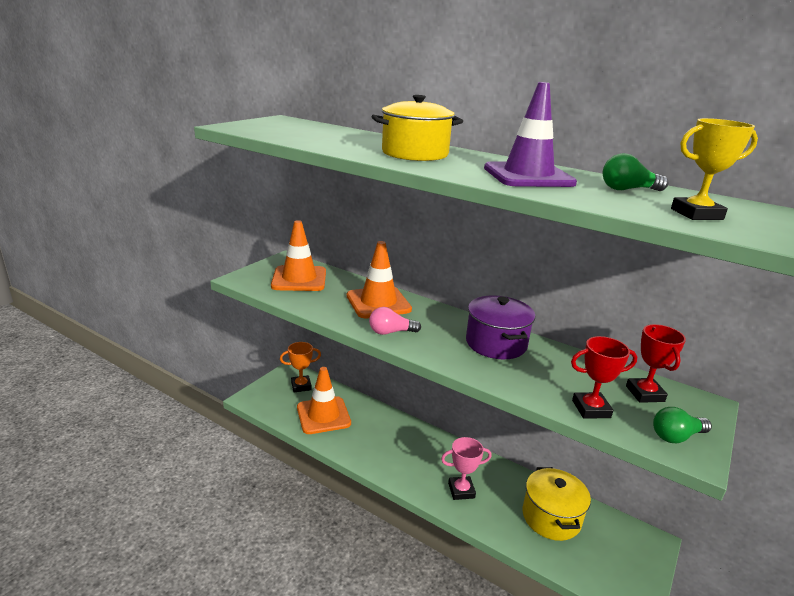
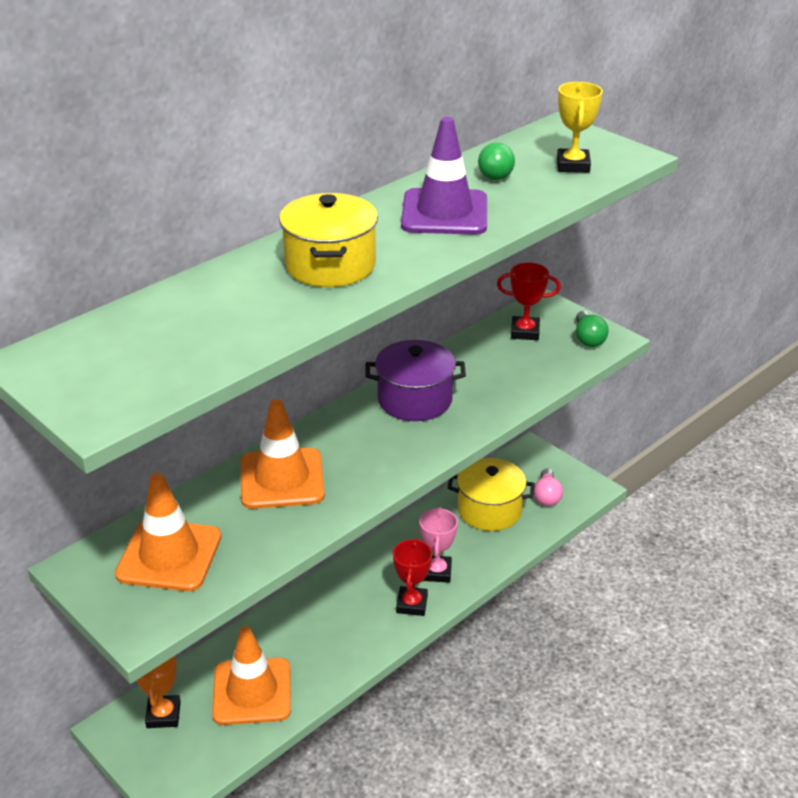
camera: 75 degrees left, 10 degrees up
(391, 332) = (368, 479): pink light bulb -> pink light bulb (547, 496)
(591, 409) = (545, 371): red trophy -> red trophy (412, 604)

